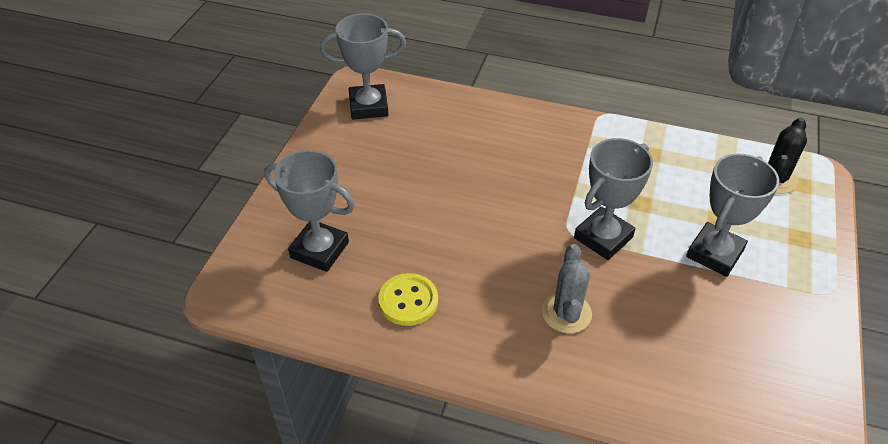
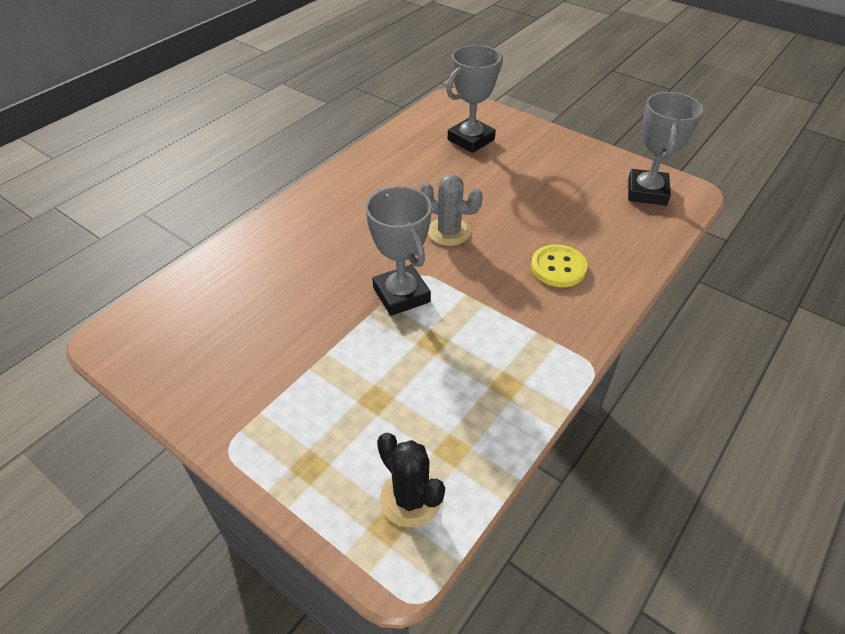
camera: 110 degrees right, 0 degrees up
(408, 301) = (398, 169): yellow button -> yellow button (558, 267)
(566, 313) = (335, 243): grey cactus -> grey cactus (449, 232)
(714, 253) = (335, 371): grey trophy -> none

